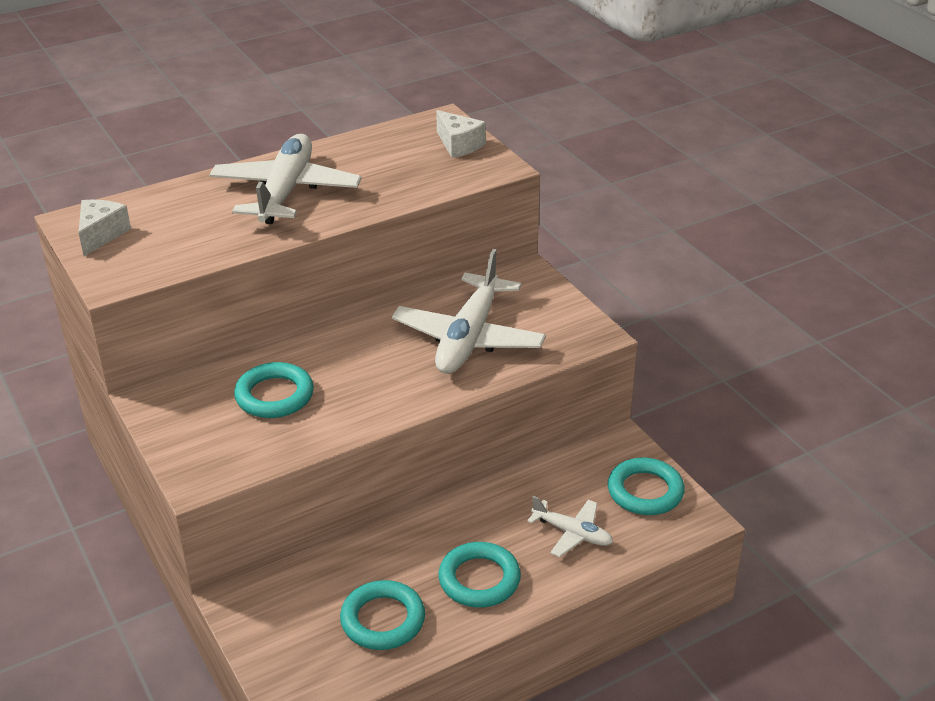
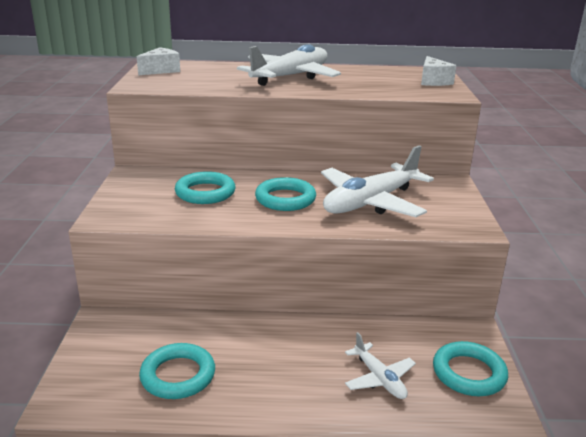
camera: 30 degrees right, 10 degrees down
(479, 579) = (275, 379): turquoise ring -> turquoise ring (285, 199)

